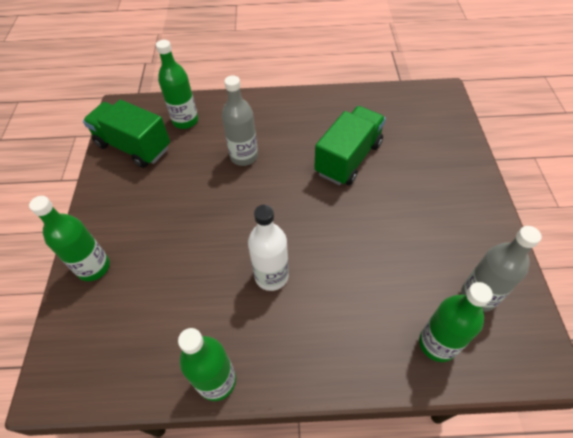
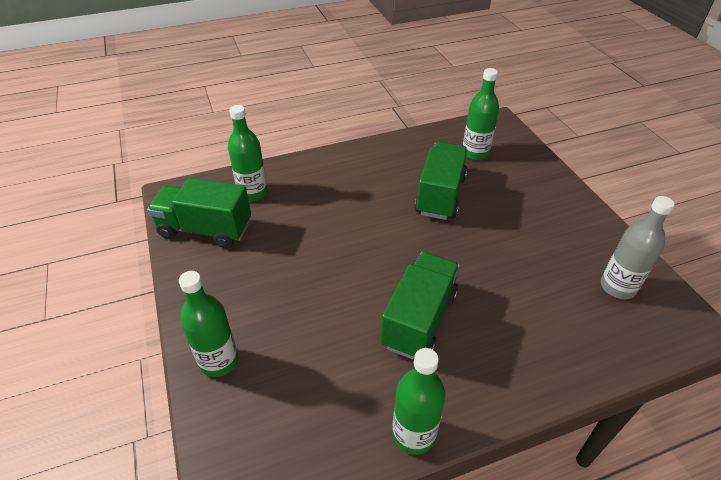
camera: 20 degrees left, 10 degrees down
(244, 156) = (334, 214): grey bottle -> none
(271, 276) = (419, 319): white bottle -> green truck
(437, 343) = (604, 337): green bottle -> green bottle (475, 153)

